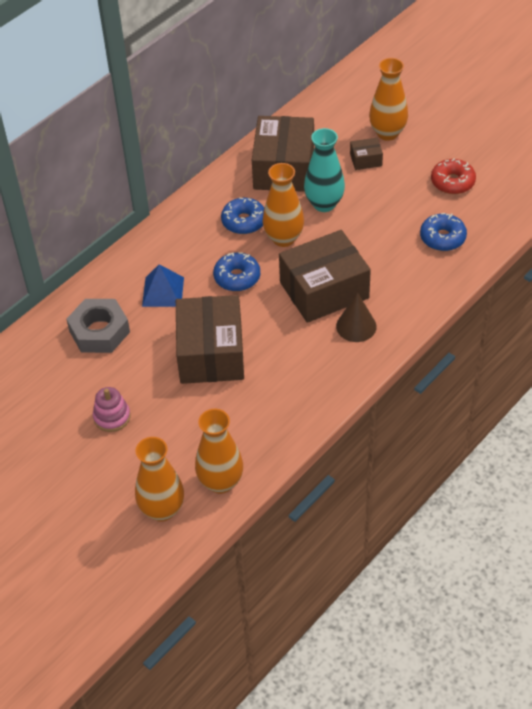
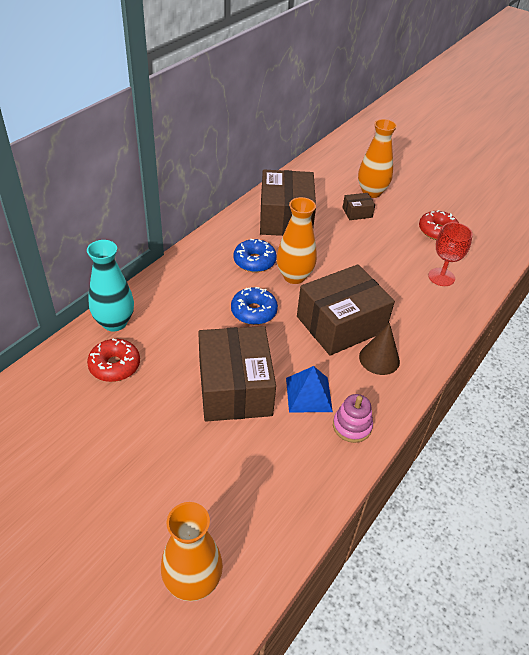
camera: 10 degrees left, 5 degrees down
(99, 331) = (115, 366): grey nut -> red donut
(112, 417) = (129, 462): pink stacking toy -> pink stacking toy (352, 426)
(163, 291) = (180, 325): blue pyramid -> blue pyramid (309, 394)
(221, 482) = (260, 541): orange vase -> none
(324, 204) = (327, 247): turquoise vase -> turquoise vase (114, 322)
(442, 238) = (441, 277): blue donut -> red goblet

